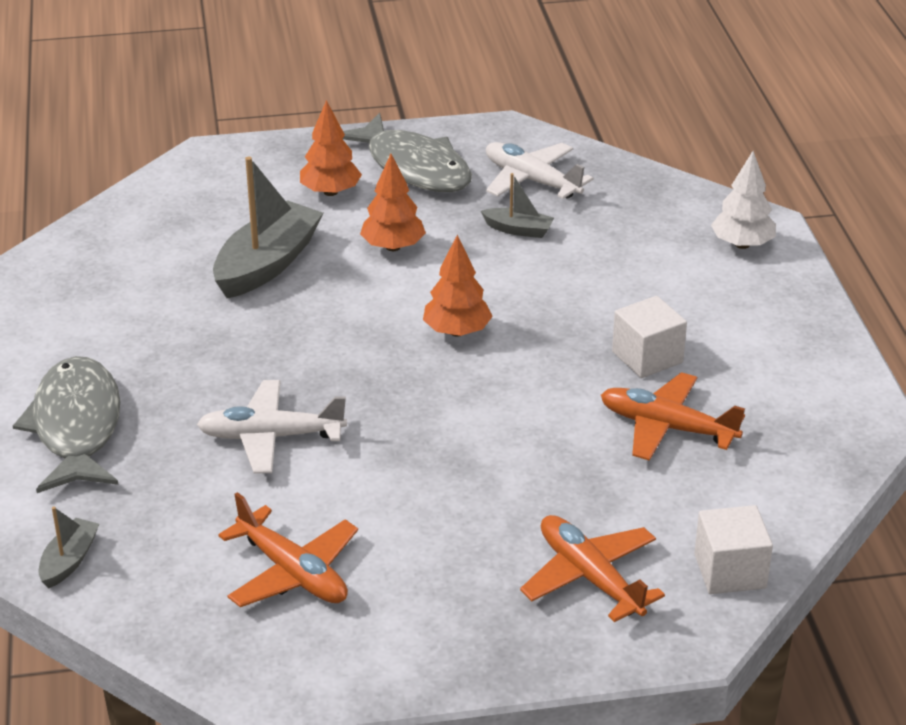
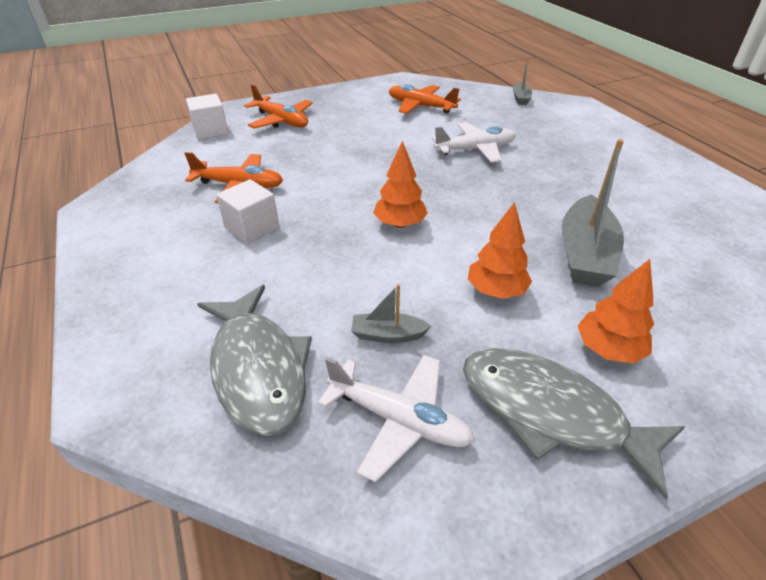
camera: 165 degrees right, 5 degrees up
(76, 426) = (583, 140): grey fish -> grey fish (258, 369)
(742, 244) = (145, 361): white tree -> none

